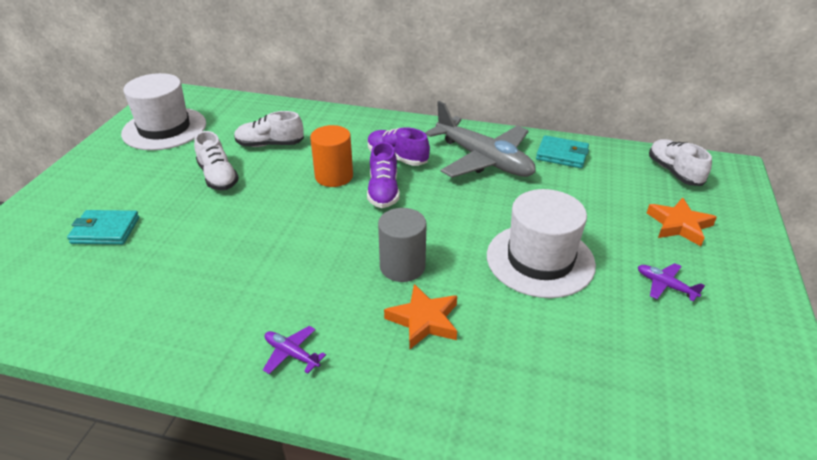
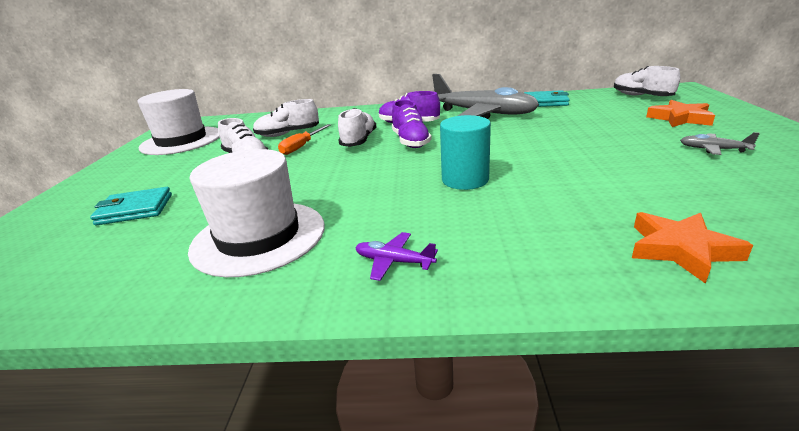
camera: 10 degrees left, 10 degrees down
(276, 171) = (302, 146): none -> orange screwdriver
(334, 176) = (359, 141): orange cylinder -> white shoe
(402, 266) = (465, 179): grey cylinder -> turquoise cylinder
(424, 320) = (518, 209): orange star -> orange star (681, 249)
(540, 260) = (588, 154): white hat -> white hat (259, 237)
(665, 285) = (713, 149): purple plane -> grey plane

